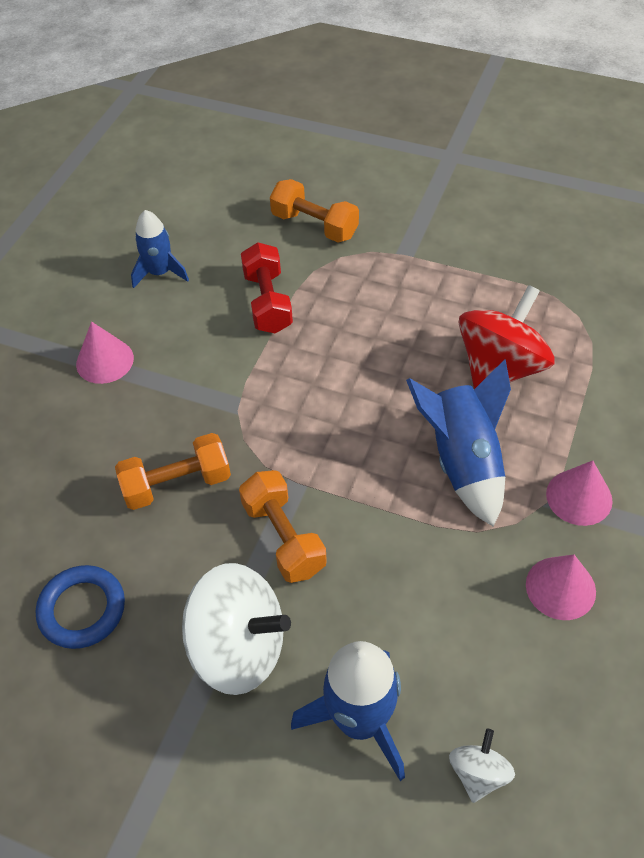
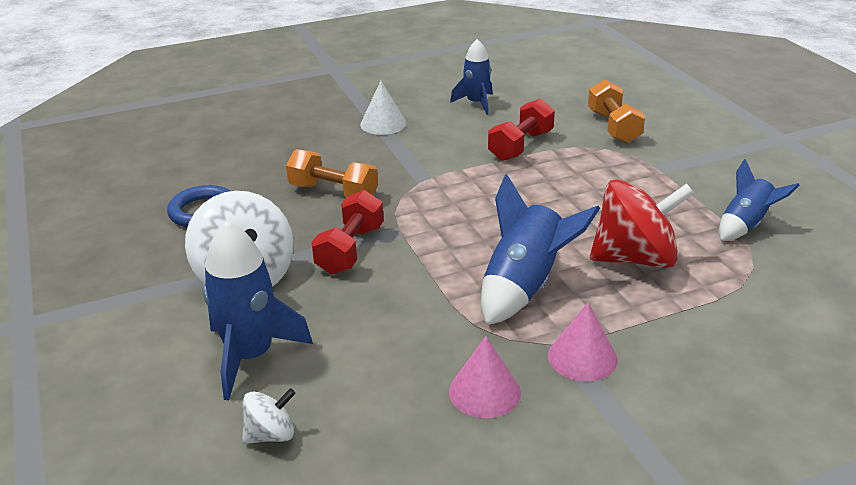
camera: 45 degrees right, 20 degrees down
(105, 361) = (383, 124): pink cone -> white cone
(284, 537) = (350, 250): orange dumbbell -> red dumbbell
(529, 275) = (746, 225): none -> blue rocket

